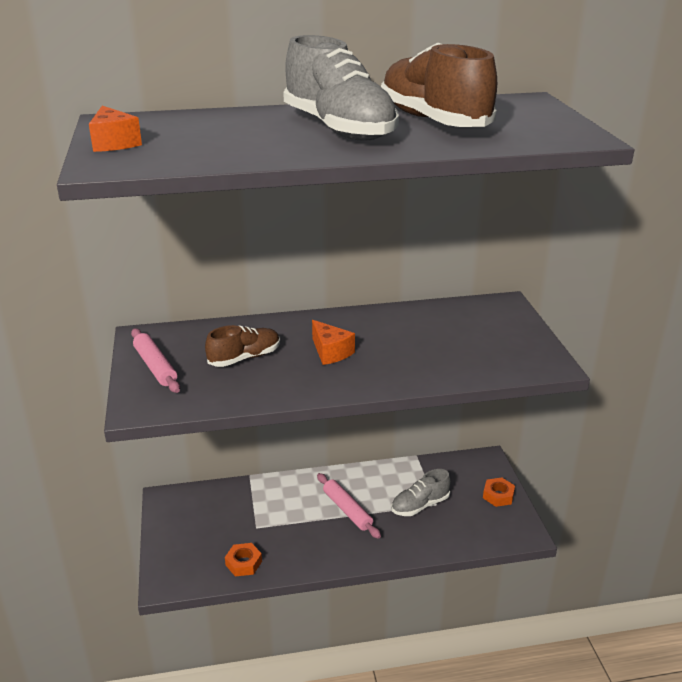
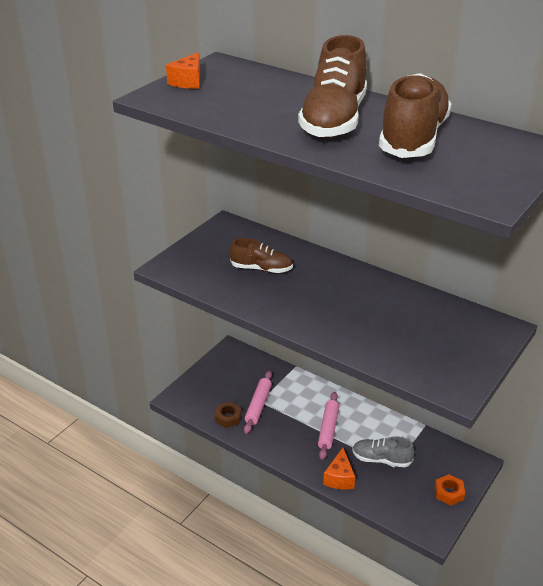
camera: 45 degrees right, 5 degrees up
(155, 366) = (207, 247): pink rolling pin -> pink rolling pin (258, 405)
(243, 563) = (228, 417): orange nut -> brown nut
(330, 352) = (317, 294): orange cheese -> orange cheese (339, 478)
(339, 129) = (334, 120): grey shoe -> brown shoe

